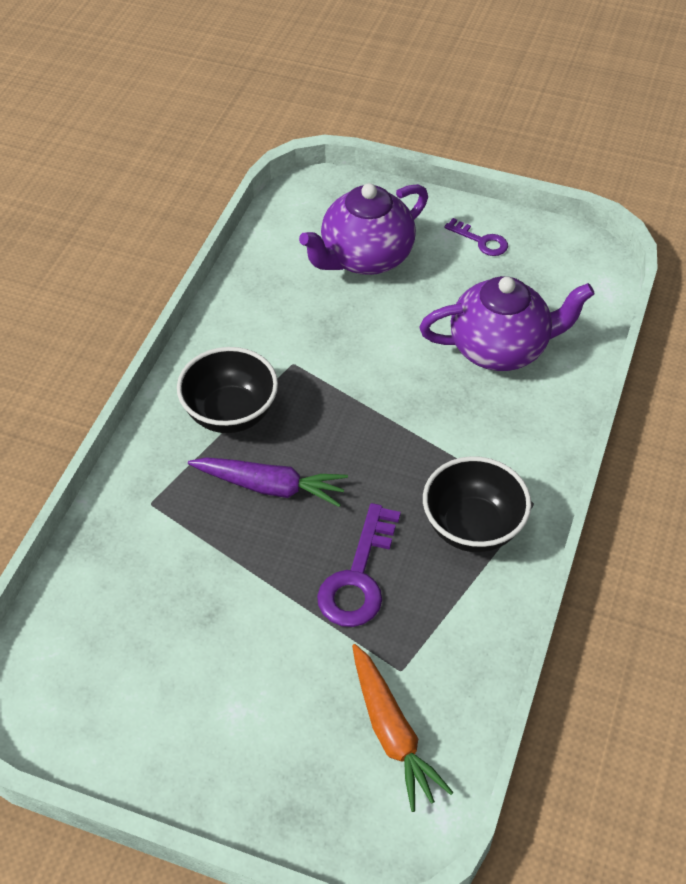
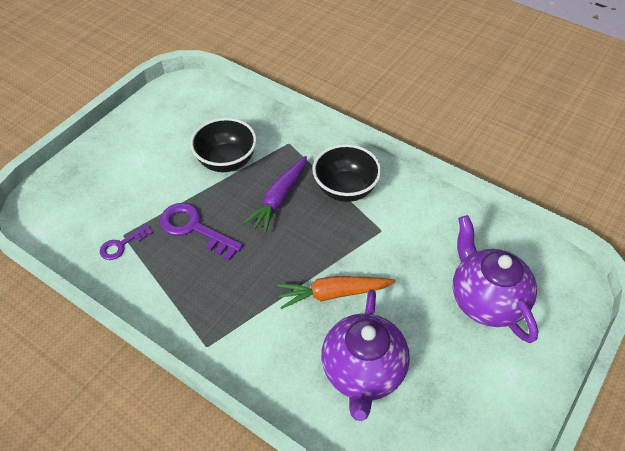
camera: 105 degrees right, 0 degrees up
(392, 733) = (88, 221): orange carrot -> orange carrot (333, 294)
(472, 527) = (203, 301): black bowl -> black bowl (226, 161)
(481, 241) = (497, 398): purple key -> purple key (122, 245)

